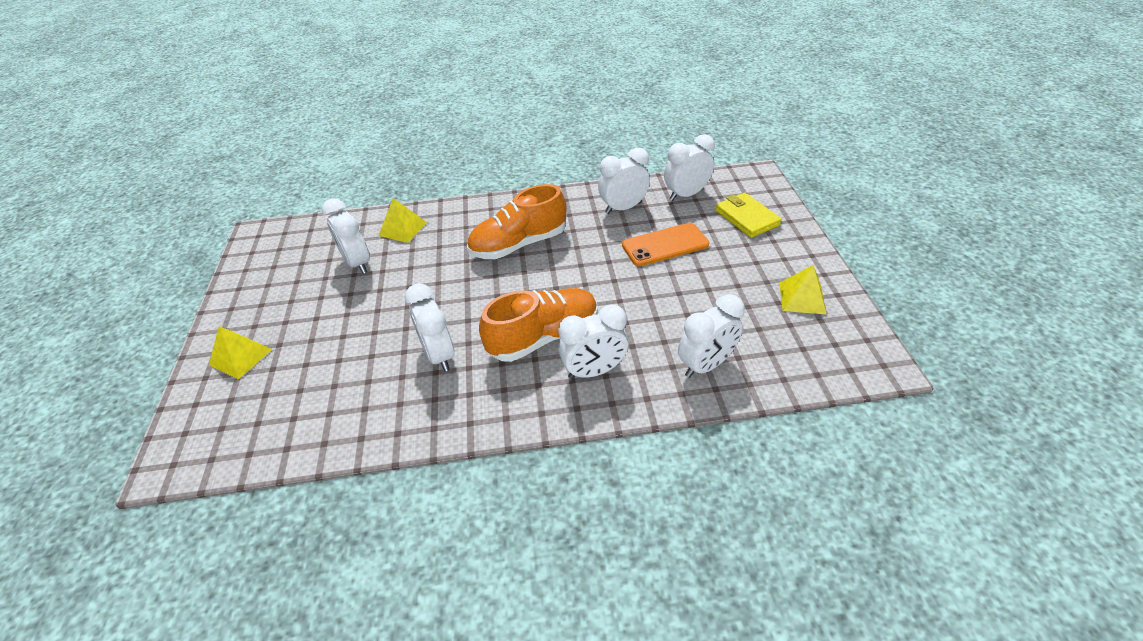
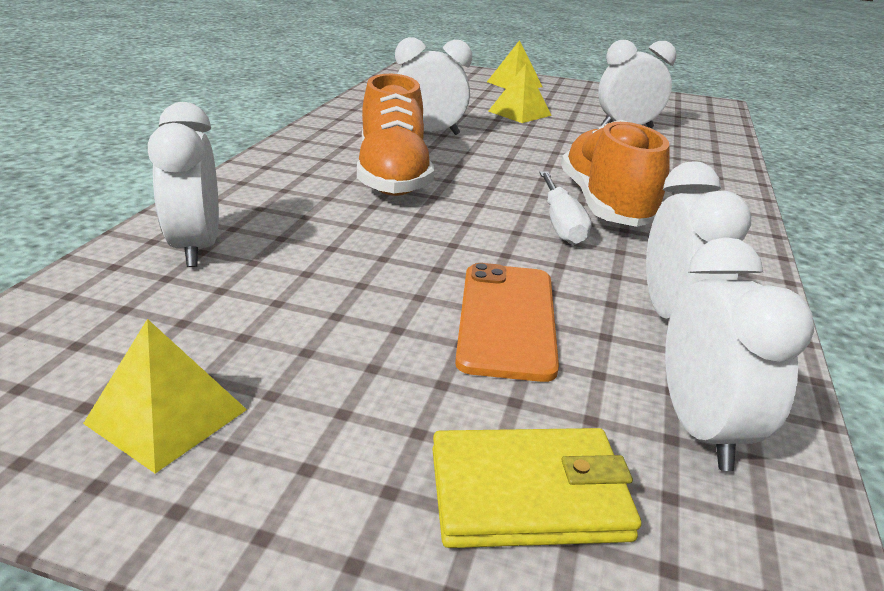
camera: 110 degrees right, 15 degrees down
(402, 228) = (690, 154): yellow pyramid -> yellow pyramid (519, 113)
(558, 253) = (561, 224): none -> white screwdriver
(594, 371) = (300, 185): white clock -> none

